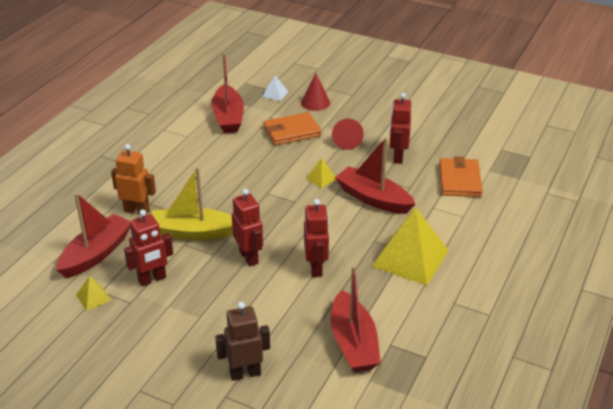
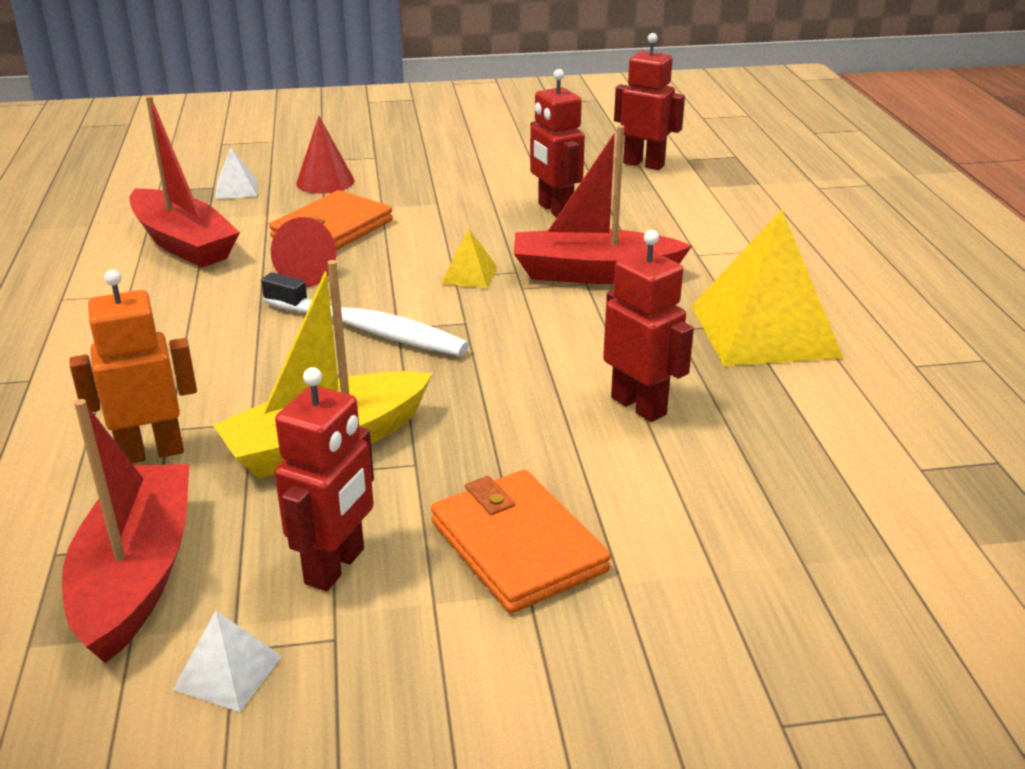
camera: 35 degrees left, 5 degrees down
(93, 297) = (228, 672): yellow pyramid -> white pyramid
(245, 373) = (759, 653): brown robot -> none
(249, 257) = (494, 439): red robot -> red robot (644, 164)
(255, 189) = (368, 329): none -> white toothbrush
(346, 141) = (445, 214): red cone -> red cone (298, 273)
(353, 343) = (865, 495): red boat -> none
(459, 180) = (685, 209): orange wallet -> orange wallet (517, 546)

